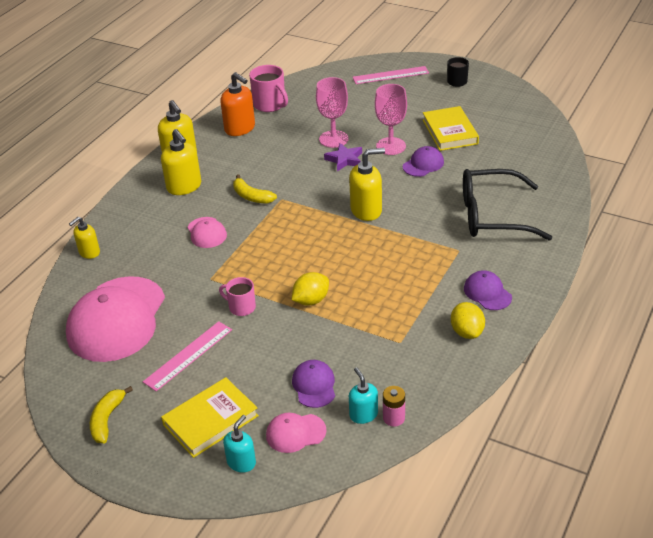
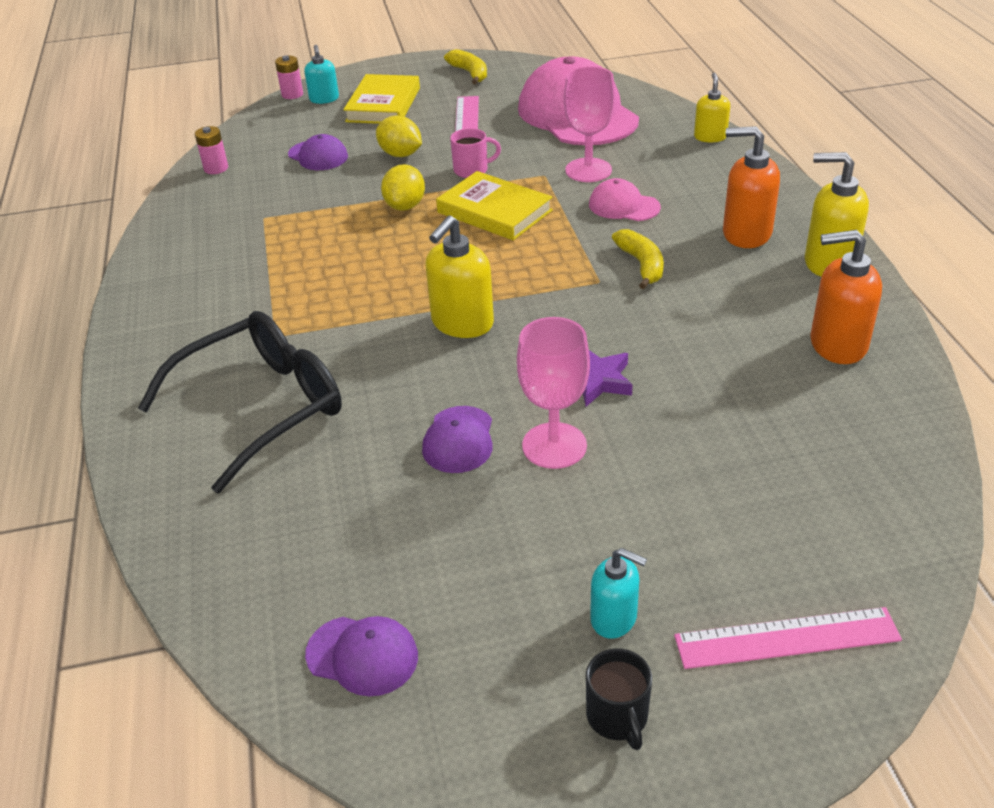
camera: 140 degrees right, 0 degrees up
(184, 187) = (746, 234): yellow soap dispenser -> orange soap dispenser
(252, 196) = (641, 265): yellow banana -> yellow banana turned 75 degrees clockwise
(257, 490) = (292, 94): none -> pink battery
(270, 105) = (877, 414): pink mug -> none
(295, 433) = (298, 127): pink cap -> none
(333, 139) = (666, 407): pink goblet -> pink goblet (588, 170)
(363, 414) = (248, 159): turquoise soap dispenser -> turquoise soap dispenser (614, 618)
(390, 75) = (786, 638): pink ruler -> pink ruler turned 45 degrees clockwise
(449, 132) = (482, 539): yellow book -> yellow book (494, 211)
(467, 332) = (192, 256): yellow lemon -> yellow lemon (400, 154)
(487, 293) = (195, 304): purple cap -> purple cap (362, 655)

